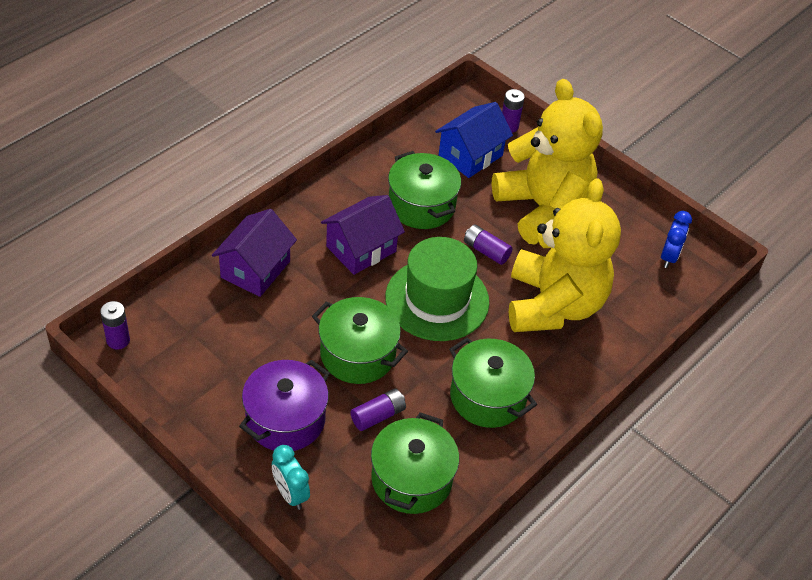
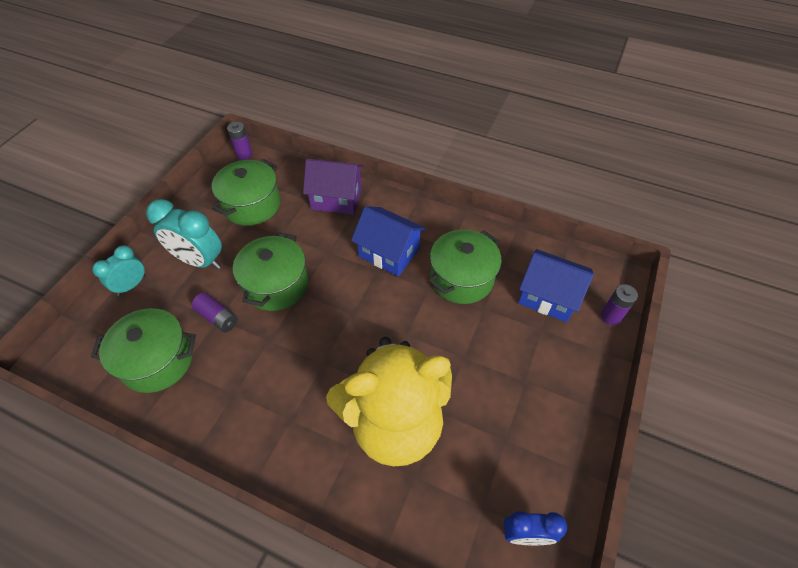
camera: 75 degrees right, 5 degrees up
(285, 419) = (199, 261): purple pot -> turquoise clock
(361, 249) = (389, 253): purple house -> blue house
(437, 300) = (357, 322): green hat -> none
(486, 251) = (435, 343): purple battery -> none
(487, 397) = (260, 394): green pot -> green pot (252, 205)
(542, 208) = (519, 377): yellow teddy bear -> none

